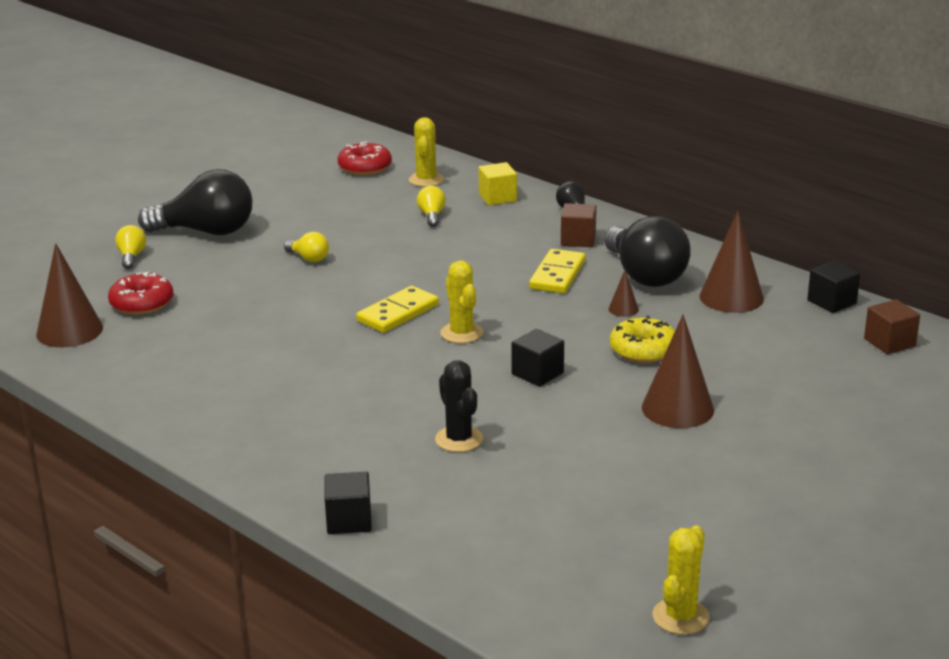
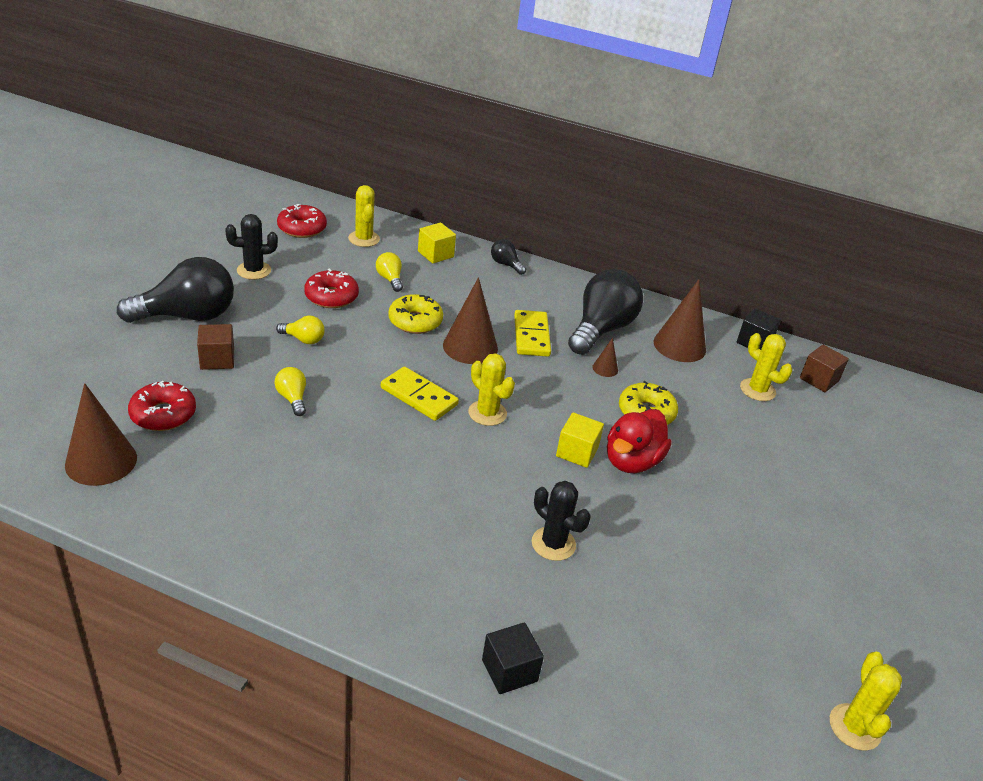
camera: 25 degrees left, 10 degrees up
(131, 257) = (124, 355): yellow light bulb -> yellow light bulb (292, 398)
(293, 200) = (254, 270): none -> black cactus
(359, 226) = (331, 297): none -> red donut
(398, 313) = (419, 396): yellow domino -> yellow domino turned 75 degrees counterclockwise
(435, 253) = (415, 321): none -> yellow donut
(537, 373) = (577, 452): black cube -> yellow cube
(578, 239) = (527, 295): brown cube -> brown cube (217, 359)
(594, 387) = (632, 461): none -> red duck
(645, 275) = (601, 329): black light bulb -> black light bulb turned 105 degrees counterclockwise
(677, 408) = (710, 475): brown cone -> brown cone (470, 347)
(799, 344) = (757, 390): none -> yellow cactus

